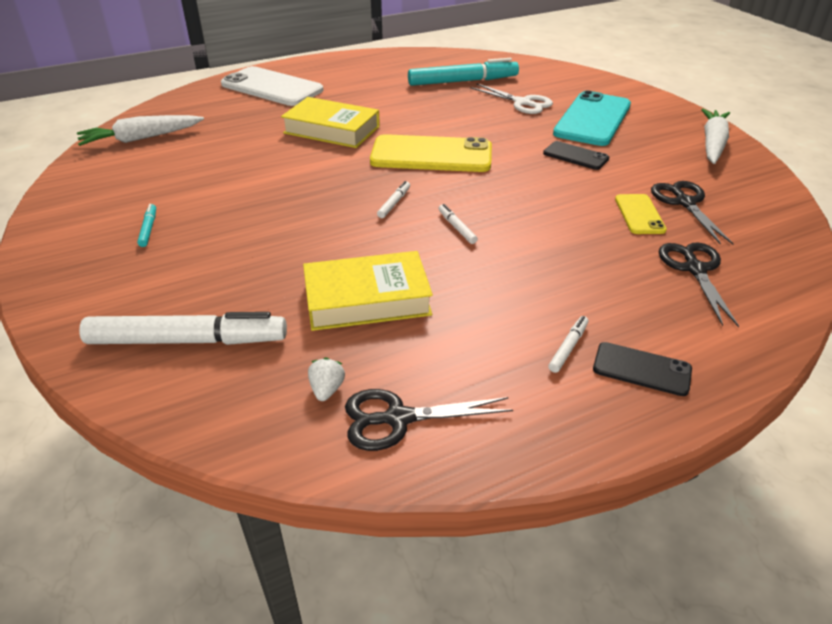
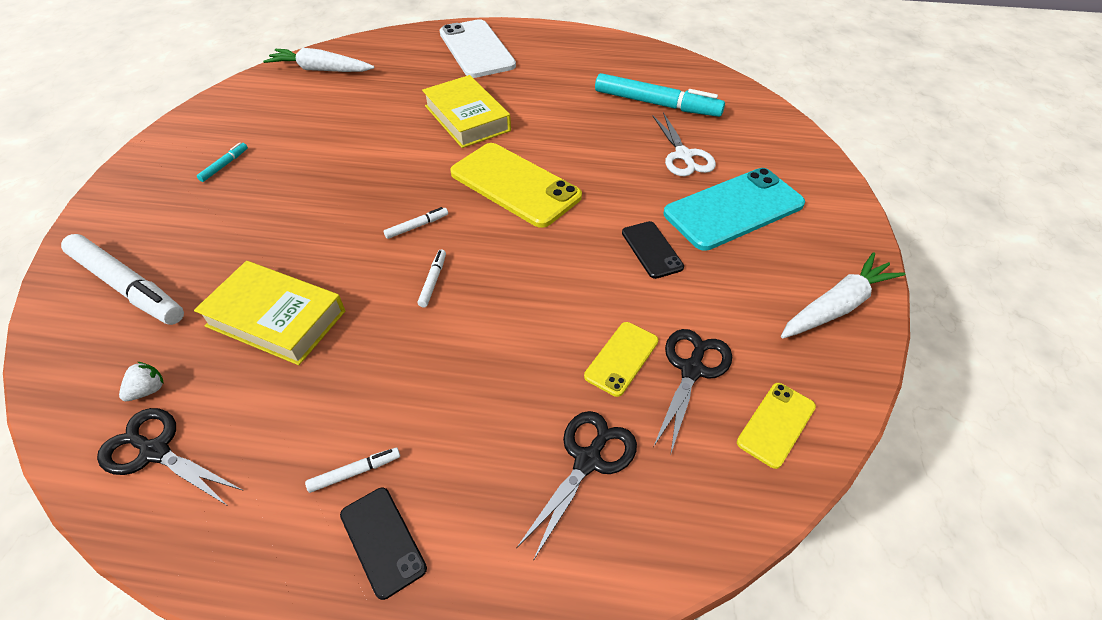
camera: 35 degrees right, 10 degrees up
(760, 207) = (776, 424): none -> yellow phone

